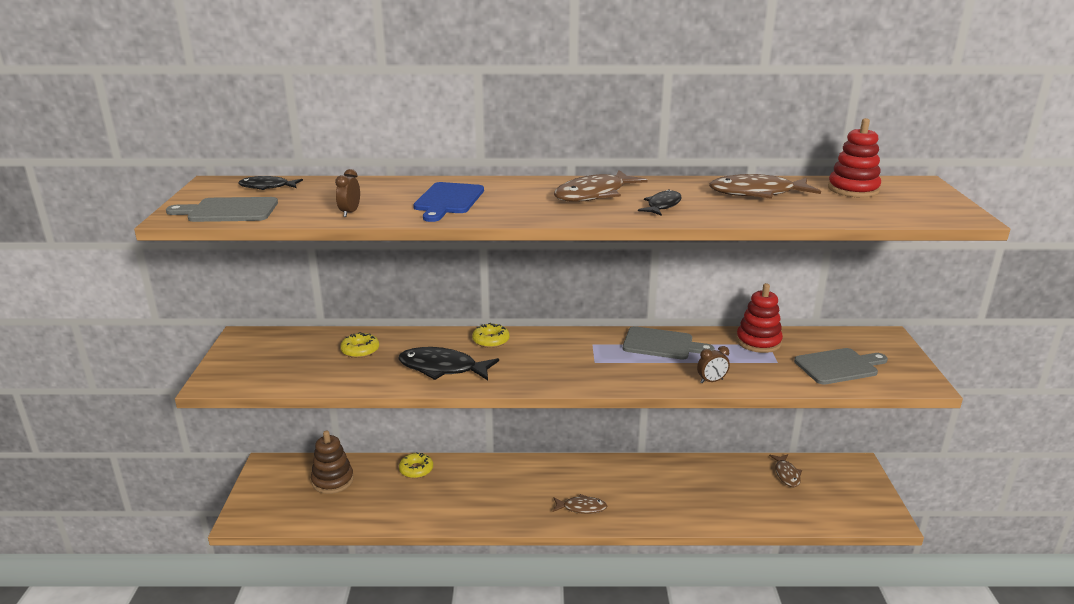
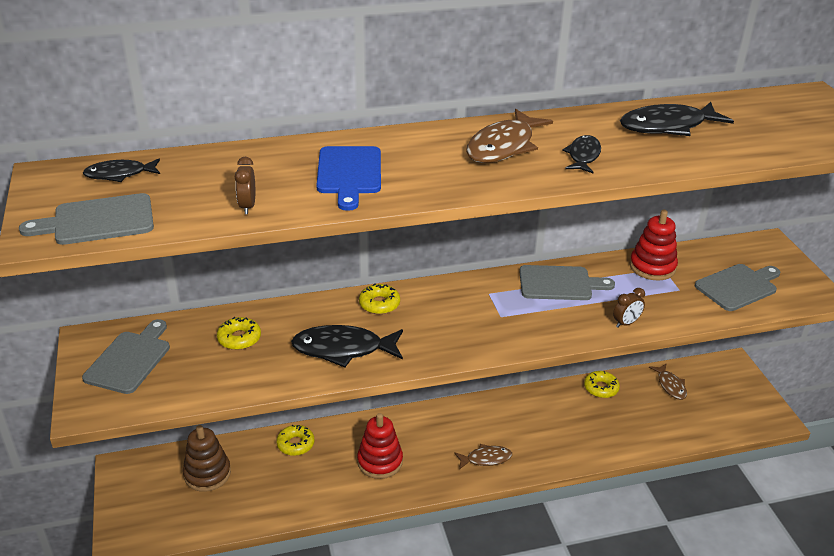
camera: 15 degrees left, 10 degrees up
(266, 354) = (130, 359): none -> grey cutting board
(715, 466) = (601, 388): none -> yellow donut
(757, 193) = (667, 126): brown fish -> black fish
(853, 189) = (756, 110): red stacking toy -> red stacking toy (380, 461)

